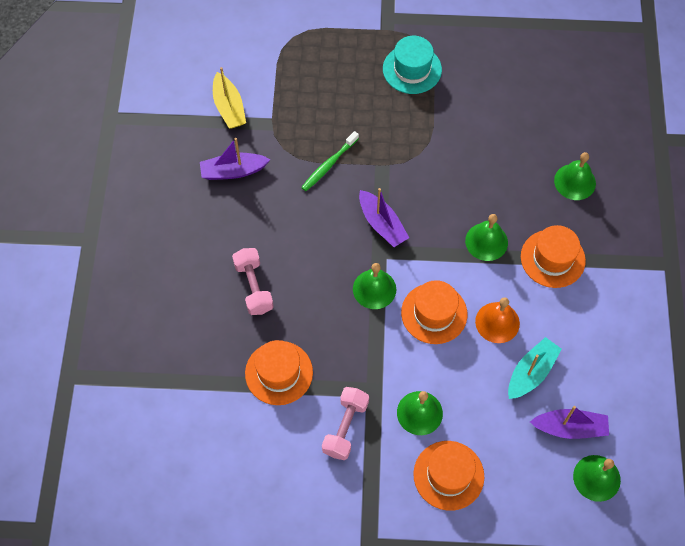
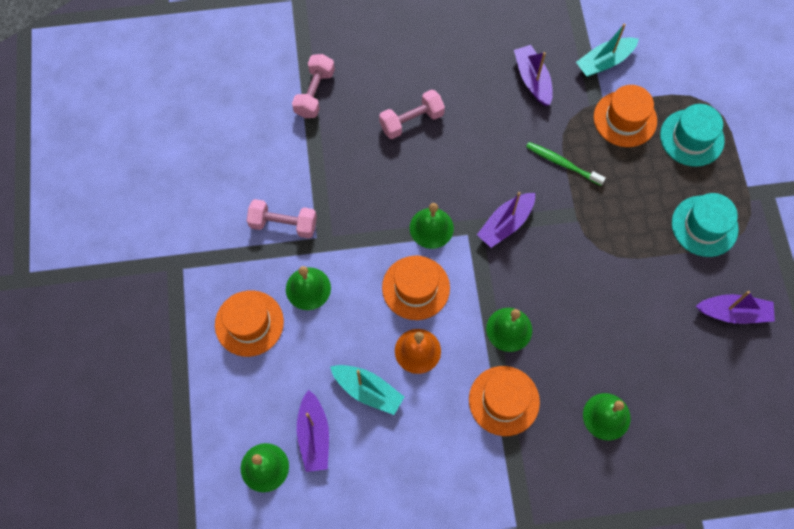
camera: 80 degrees right, 5 degrees up
(198, 376) = (314, 93): none -> pink dumbbell
(229, 107) = (604, 62): yellow boat -> turquoise boat
(279, 373) = (328, 158): orange hat -> orange hat (625, 119)
(324, 58) = (692, 138): none -> turquoise hat
(494, 68) = (733, 313): none -> purple boat

